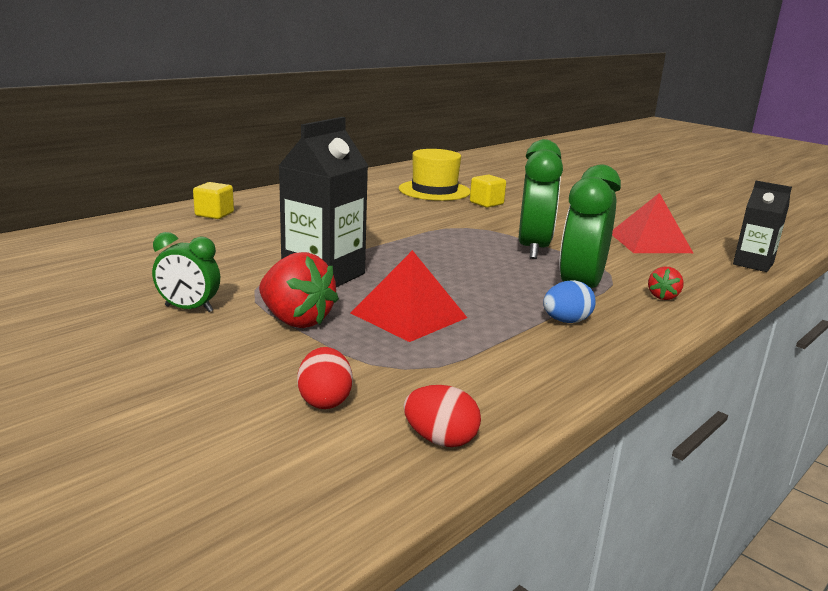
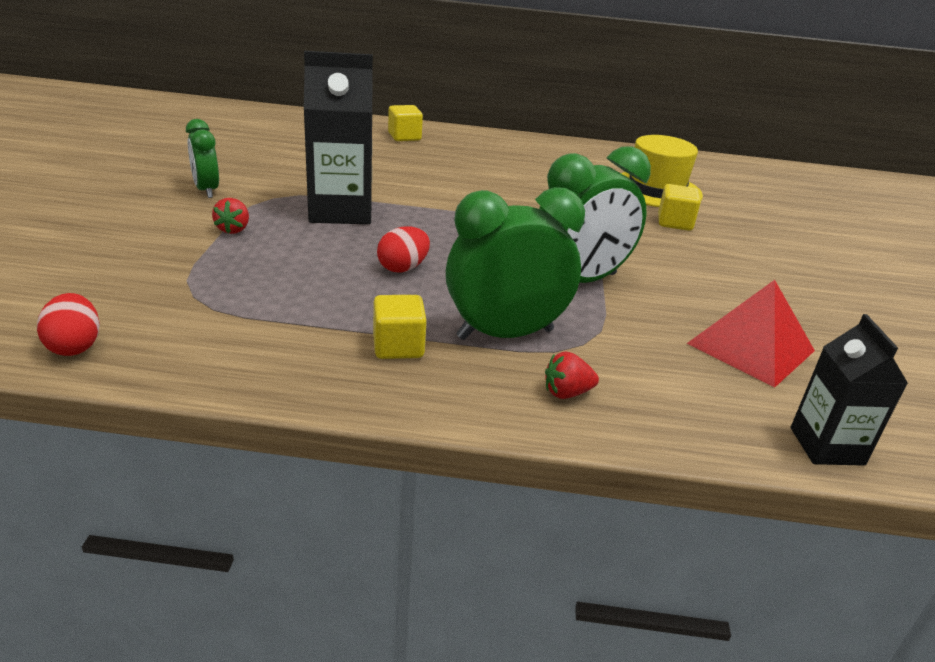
camera: 50 degrees right, 10 degrees up
(296, 320) = (233, 229): red strawberry -> red strawberry, size x0.52
(324, 400) = (102, 282): red egg -> red egg (403, 268)
(409, 315) = (304, 268): red pyramid -> none
(566, 321) = (398, 346): blue egg -> yellow cube

